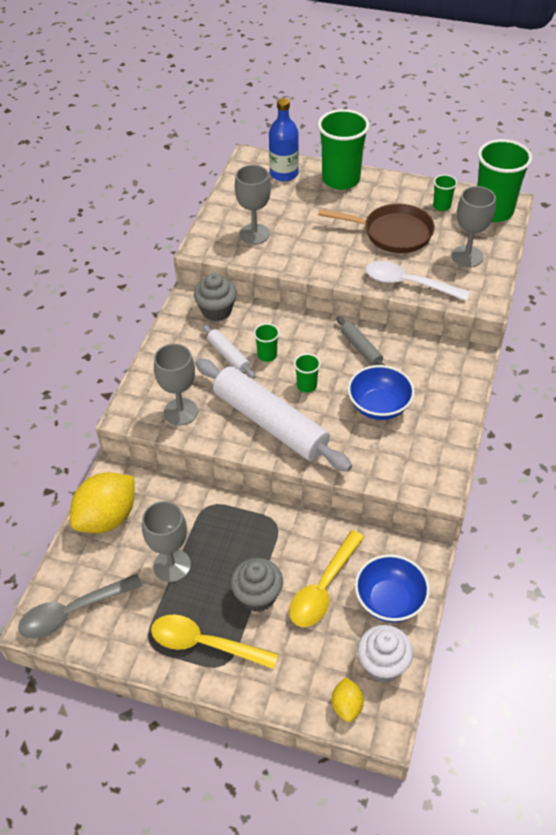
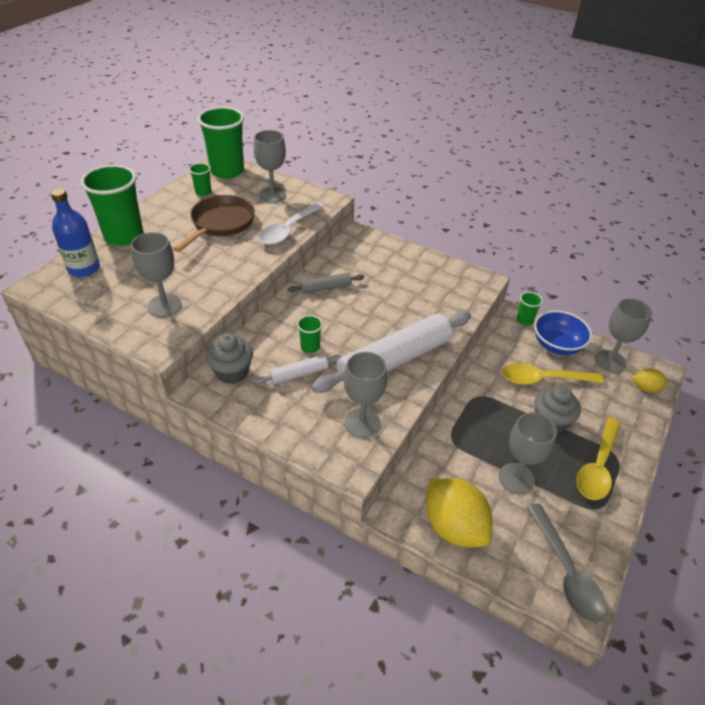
camera: 80 degrees left, 5 degrees down
(306, 386) = (357, 329): green cup -> green cup (524, 320)
(323, 587) = (544, 379): yellow spoon -> yellow spoon turned 135 degrees clockwise
(379, 406) = (394, 292): blue bowl -> none
(383, 664) = (610, 361): white cupcake -> grey goblet

